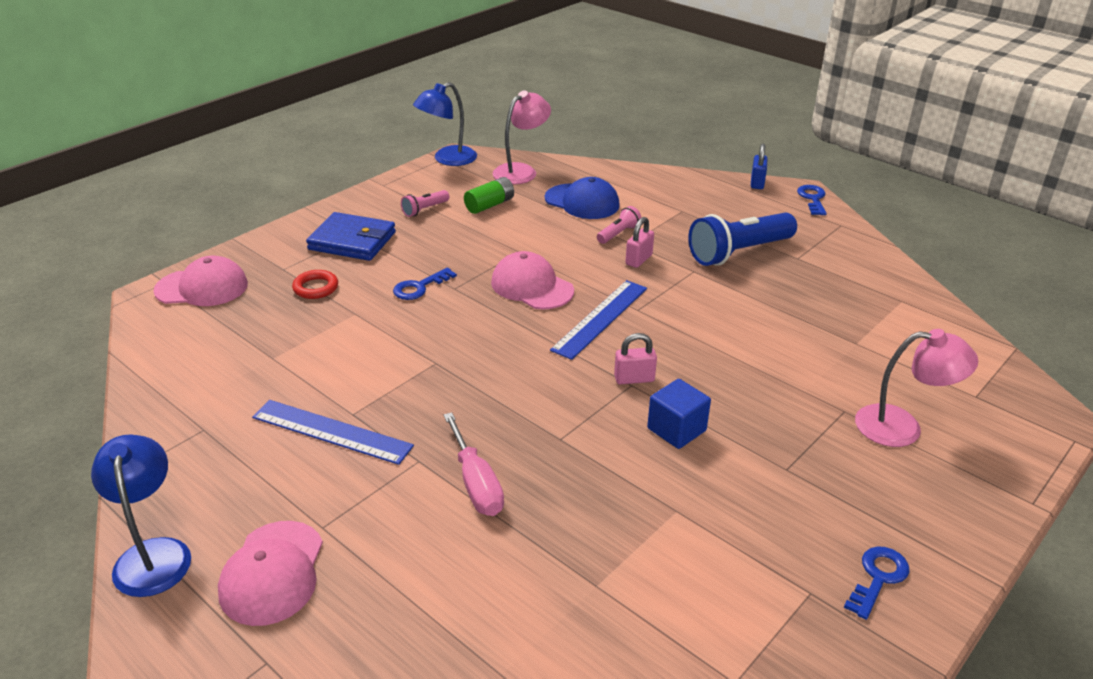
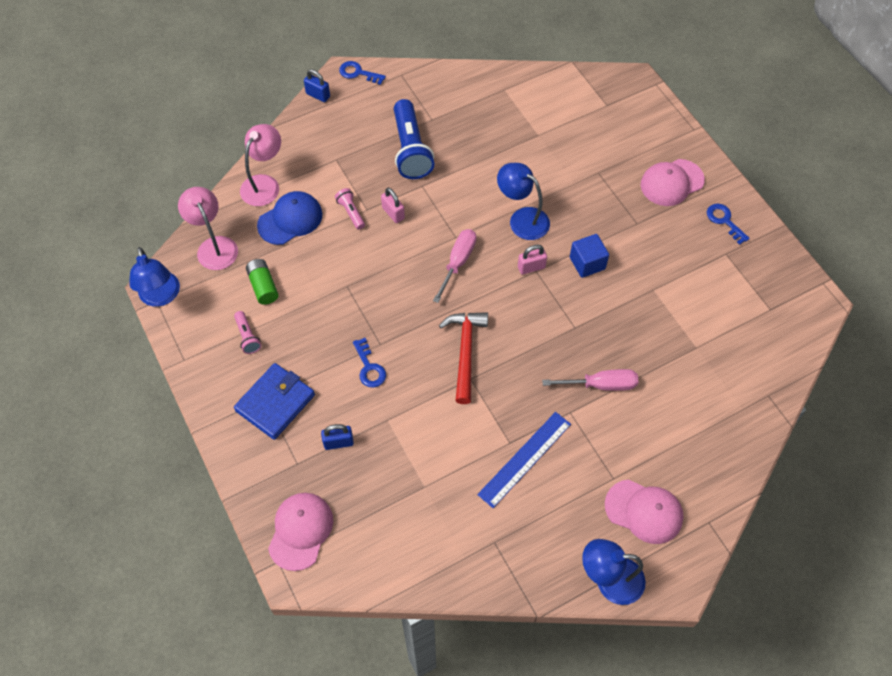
camera: 70 degrees left, 25 degrees up
(316, 288) = (338, 442): red ring -> blue padlock
(472, 350) = (465, 352): none -> red hammer
(532, 286) = (400, 292): pink cap -> pink cap (671, 182)
(600, 318) = (457, 263): blue ruler -> pink screwdriver
(634, 379) = (531, 267): pink padlock -> pink padlock turned 60 degrees clockwise
(706, 356) = (522, 219): none -> blue lamp
(902, 427) = (621, 153): pink lamp -> pink lamp (264, 184)

